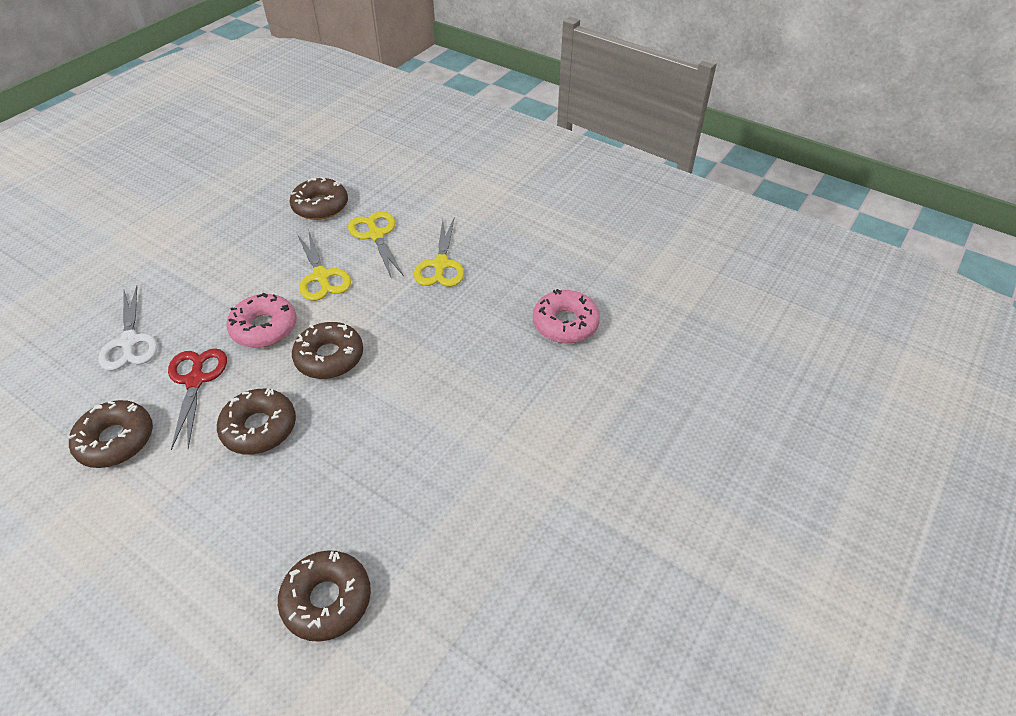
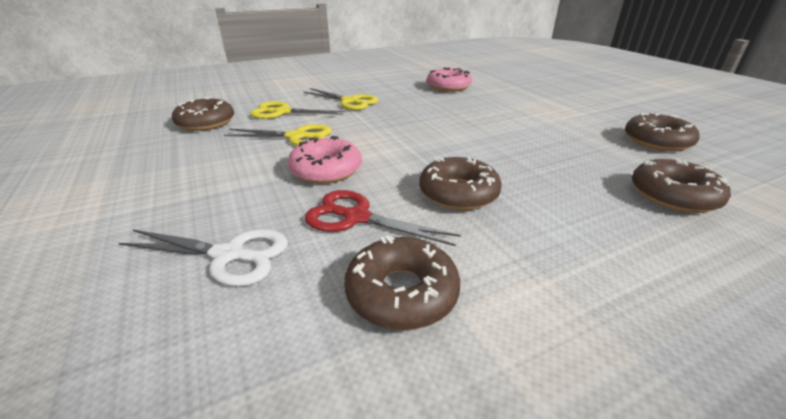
camera: 60 degrees left, 15 degrees down
(329, 357) = (400, 150): brown donut -> brown donut (657, 141)

